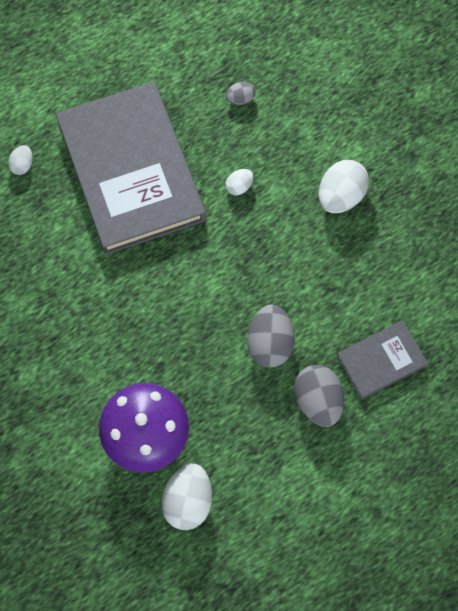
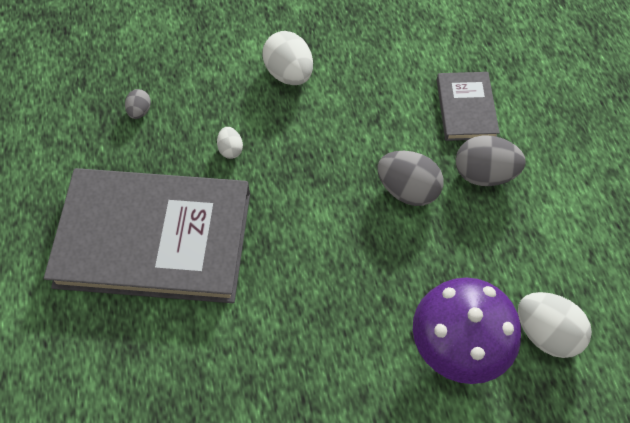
camera: 65 degrees left, 10 degrees down
(22, 165) = (76, 348): white egg -> none

